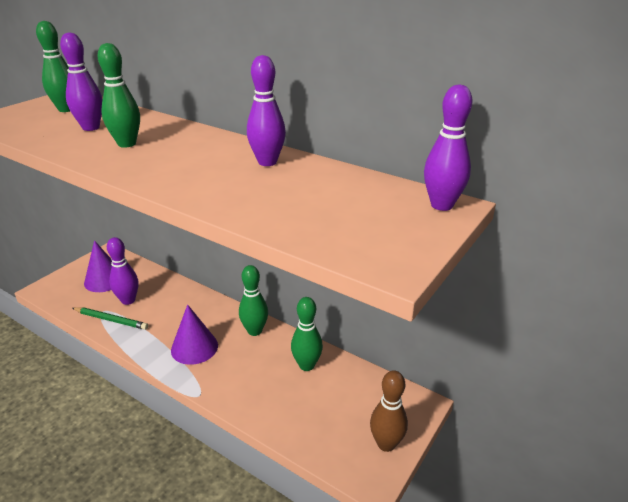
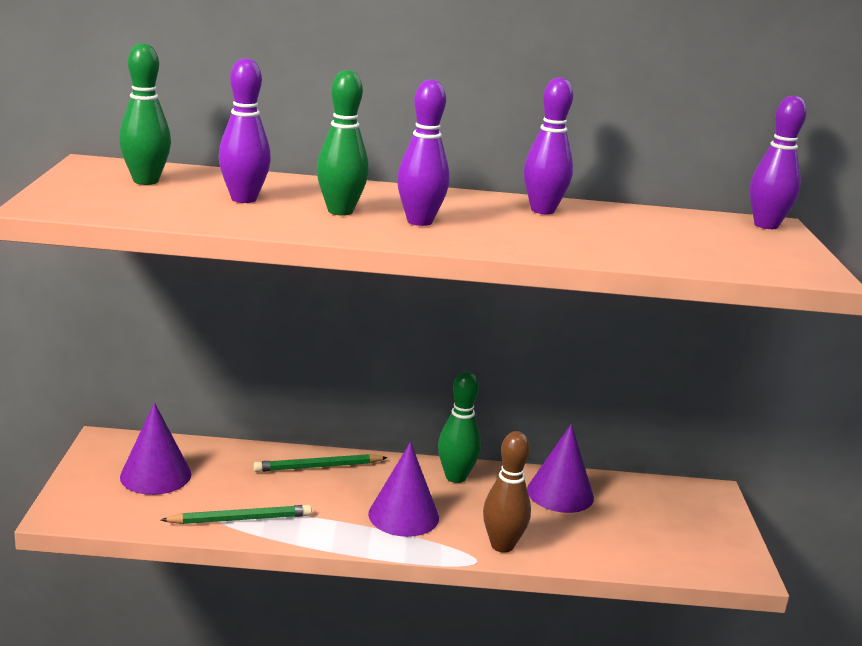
camera: 35 degrees left, 10 degrees down
(128, 300) = (232, 490): purple bowling pin -> purple bowling pin (419, 221)
(186, 299) = (318, 467): none -> green pencil
(306, 365) = (560, 493): green bowling pin -> purple cone
(386, 444) = (722, 536): brown bowling pin -> brown bowling pin (502, 545)

